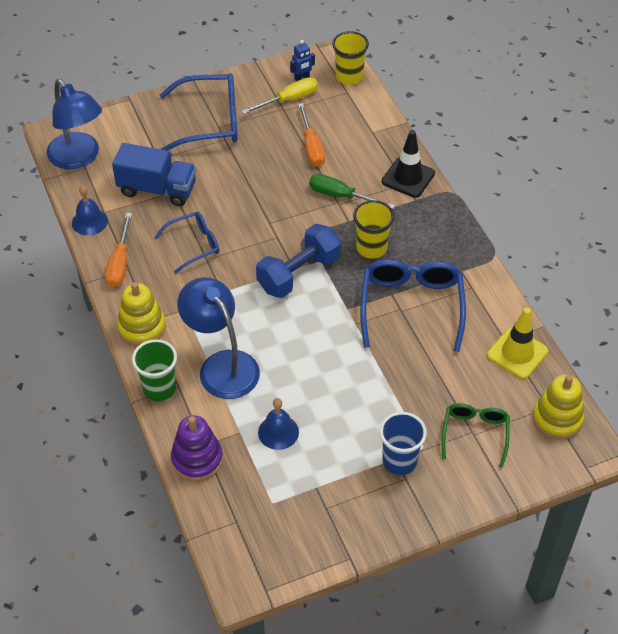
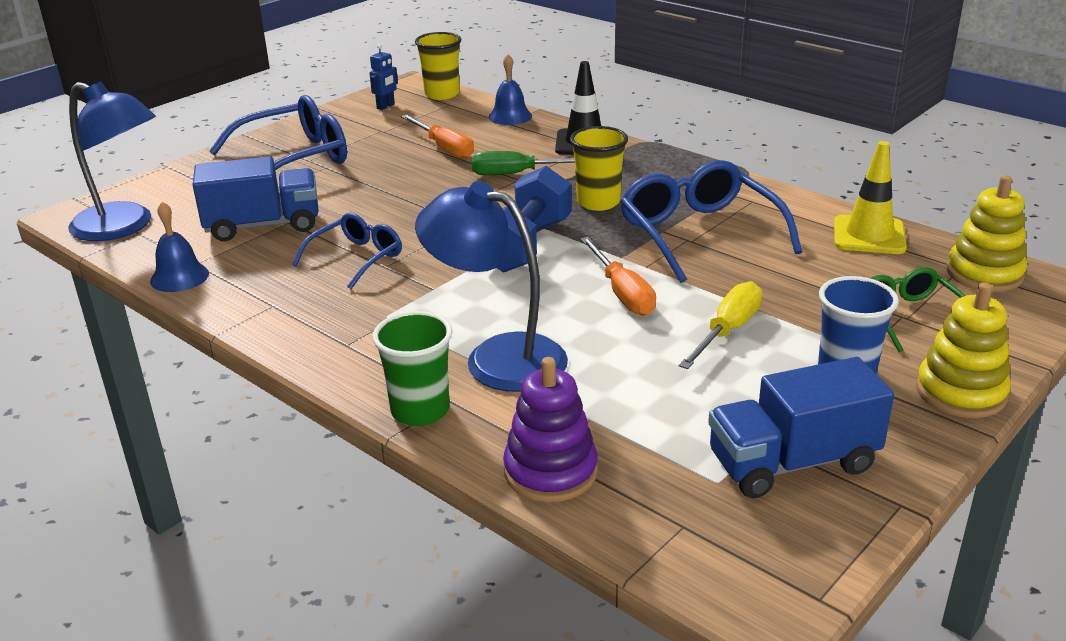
camera: 25 degrees left, 20 degrees down
(120, 263) = (256, 302): orange screwdriver -> orange screwdriver (622, 293)
(142, 327) = (340, 355): yellow stacking toy -> yellow stacking toy (960, 392)
(278, 432) = (647, 399): blue bell -> blue bell (510, 116)
(289, 100) = (383, 123): yellow screwdriver -> yellow screwdriver (728, 331)
(318, 508) = (792, 463): none -> blue truck

